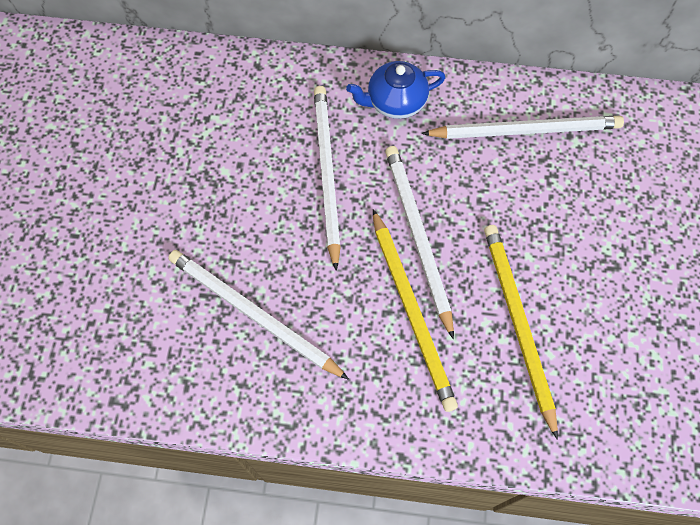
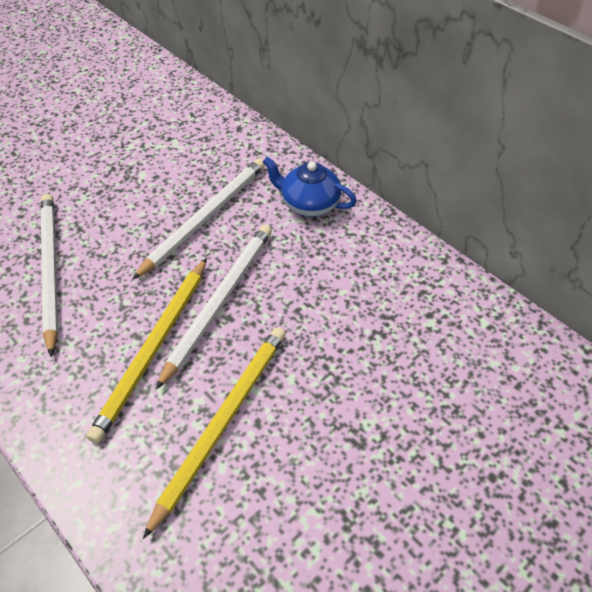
camera: 40 degrees right, 15 degrees down
(526, 130) = (393, 286): white pencil -> none

